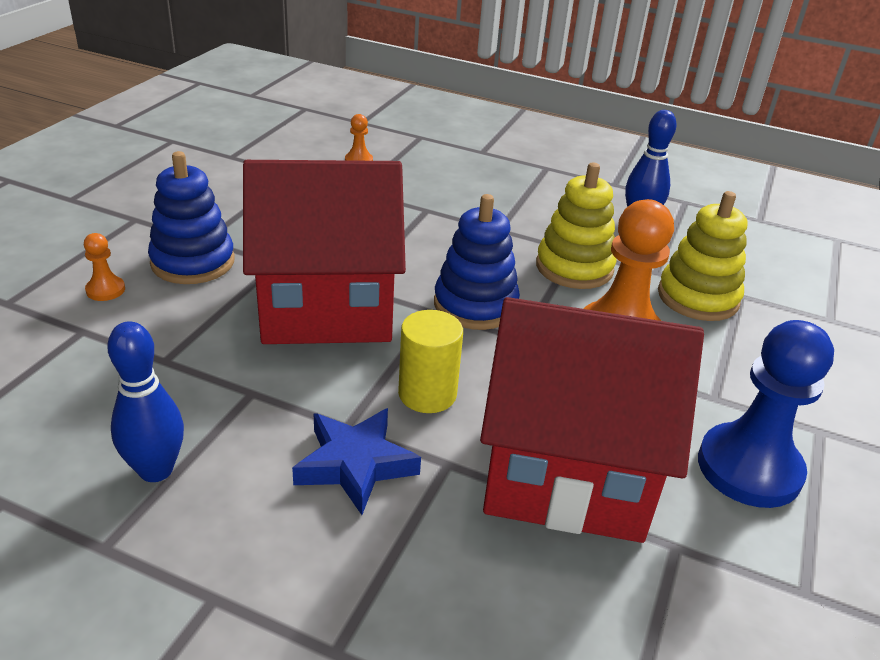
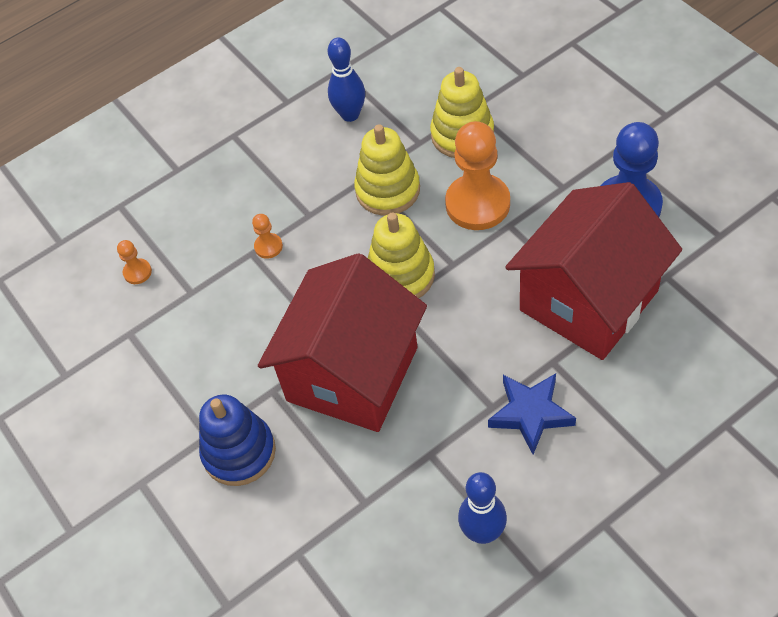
camera: 50 degrees left, 20 degrees up
(105, 290) = (247, 527): orange pawn -> orange pawn (268, 246)
(427, 394) = (483, 347): yellow cylinder -> none
(475, 305) = (400, 275): blue stacking toy -> yellow stacking toy

